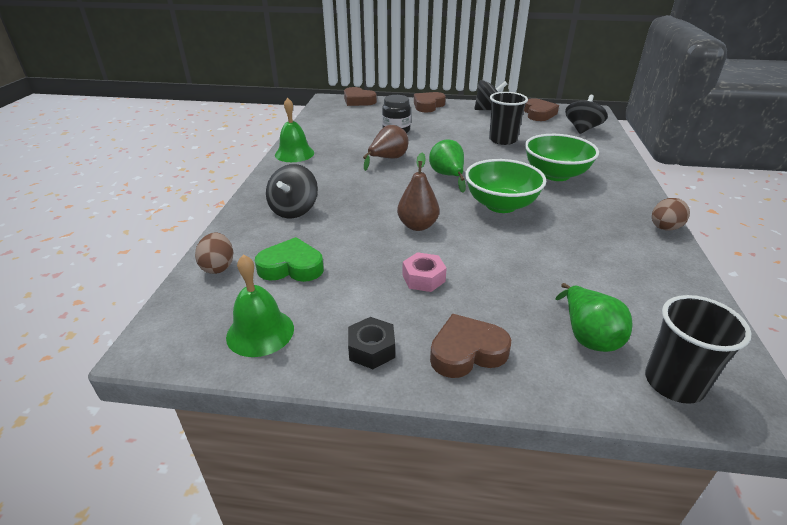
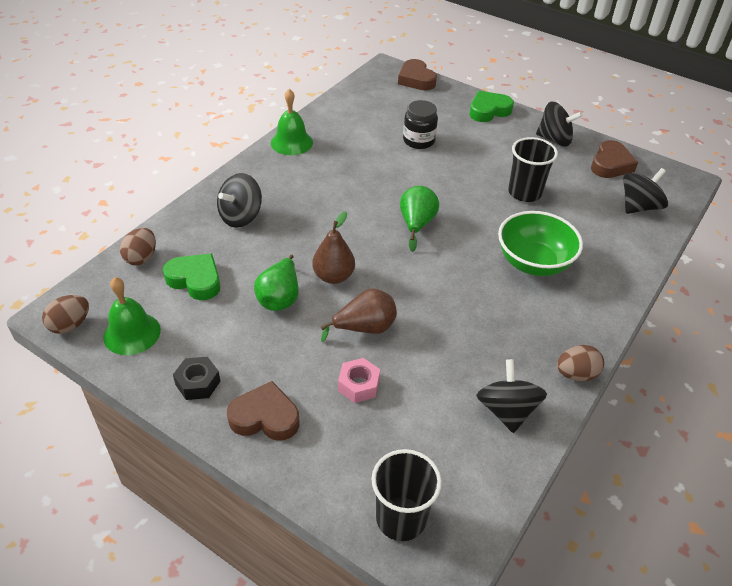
camera: 25 degrees right, 10 degrees up
(179, 350) = (70, 325): none -> brown egg
(388, 159) = (376, 180): brown pear -> brown pear (364, 328)
(423, 278) = (290, 335): pink nut -> pink nut (358, 385)
(428, 106) = (488, 111): brown heart -> green heart
(501, 205) = (435, 281): green bowl -> none
(588, 335) = (375, 448): green pear -> green pear (280, 298)
(650, 268) = (506, 410): none -> black spinning top

